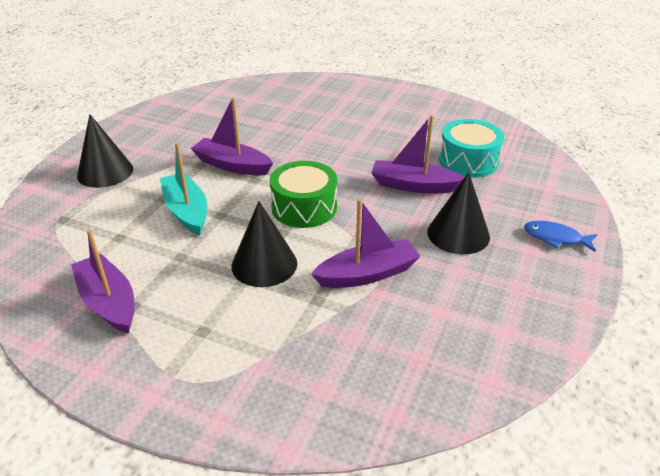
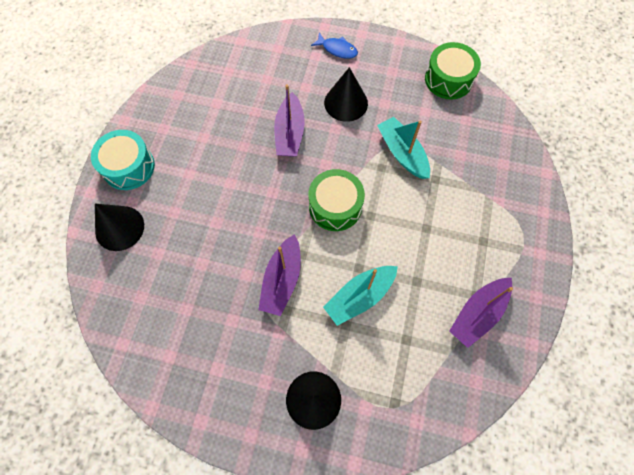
camera: 100 degrees left, 30 degrees up
(264, 264) = (409, 219): black cone -> black cone (119, 228)
(367, 274) = (402, 153): purple boat -> turquoise boat
(468, 161) = (246, 97): turquoise drum -> turquoise drum (128, 167)
(506, 353) = (448, 79): none -> green drum
(555, 238) = (337, 49): blue fish -> blue fish turned 75 degrees counterclockwise

